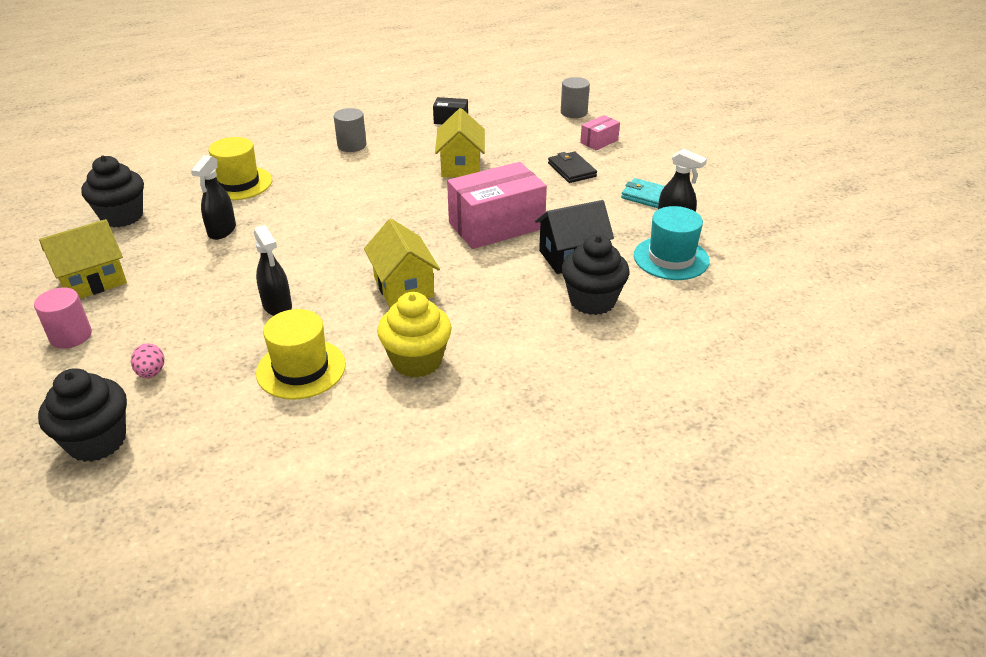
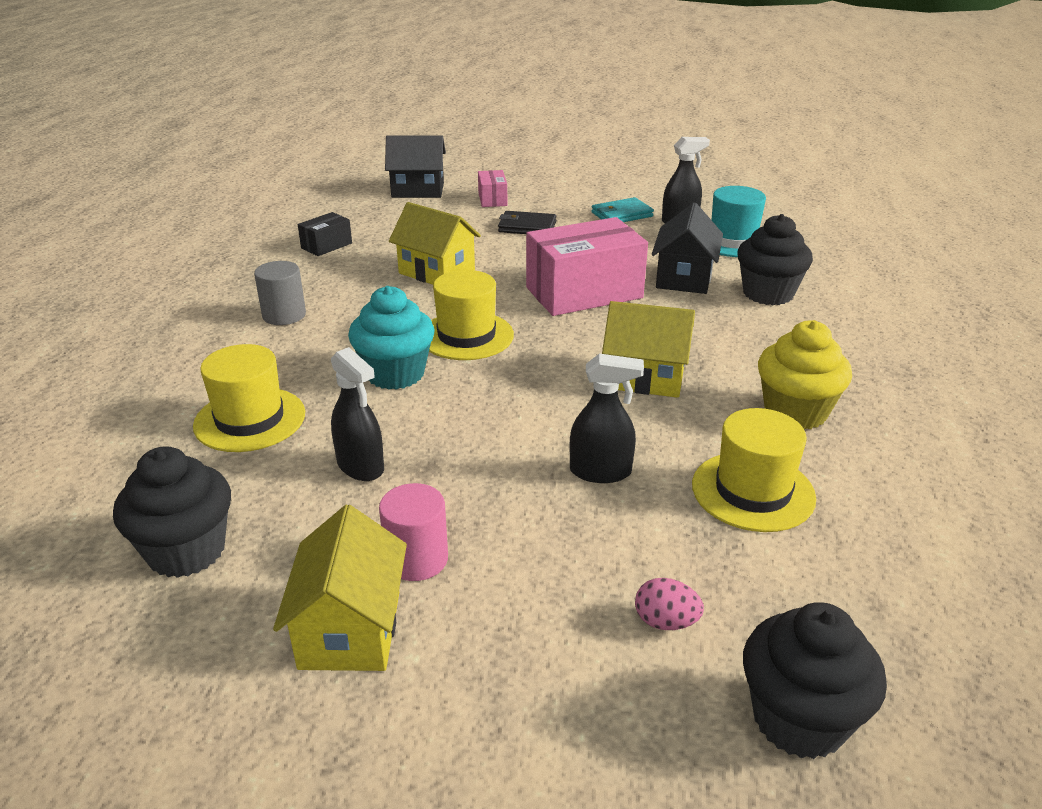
camera: 55 degrees left, 5 degrees down
(71, 336) = (491, 691): pink cylinder -> pink cylinder (416, 559)
(322, 203) = (395, 374): none -> turquoise cupcake
(389, 207) = (466, 336): none -> yellow hat
(496, 226) = (584, 293): pink box -> pink box turned 60 degrees clockwise
(574, 112) = (418, 190): grey cylinder -> black house

